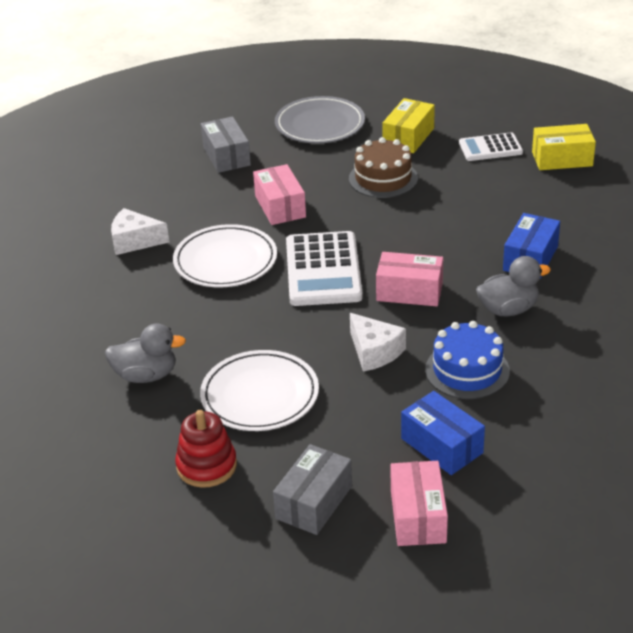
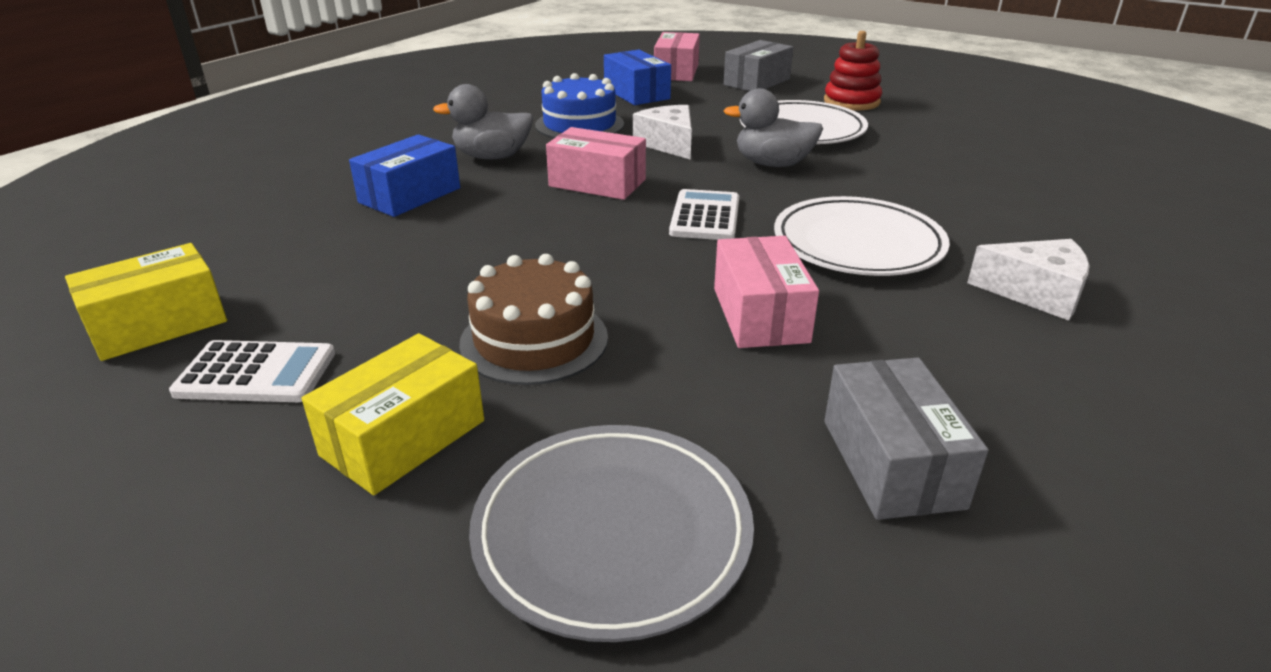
camera: 170 degrees left, 5 degrees down
(146, 375) = (935, 153): grey duck -> grey duck (773, 164)
(323, 270) = (705, 216): white calculator -> white calculator, size x0.59
(562, 159) = (158, 325): yellow box -> yellow box turned 45 degrees counterclockwise

